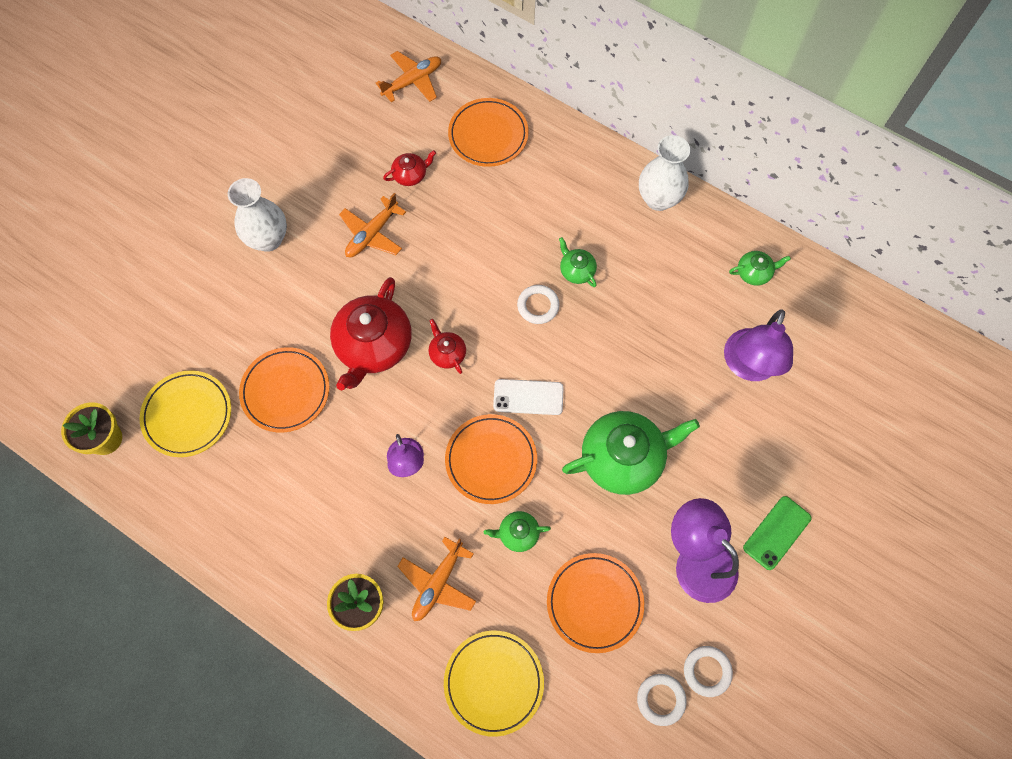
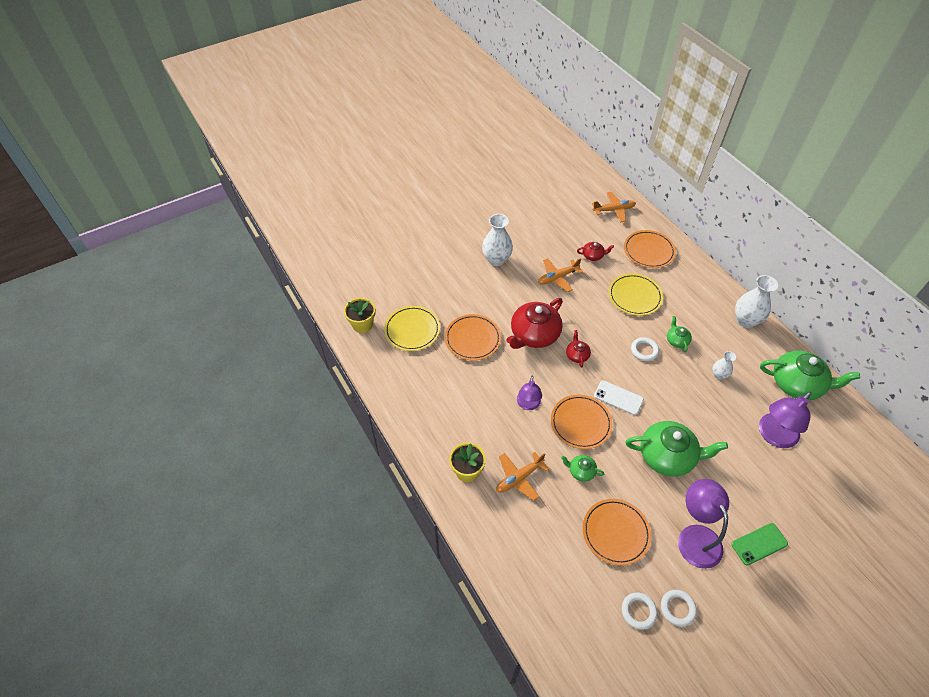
camera: 25 degrees right, 15 degrees down
(493, 682) = (531, 550): yellow plate -> yellow plate (634, 296)
(650, 302) = (719, 375): none -> white vase
(754, 273) = (797, 384): green teapot -> green teapot, size x2.12

